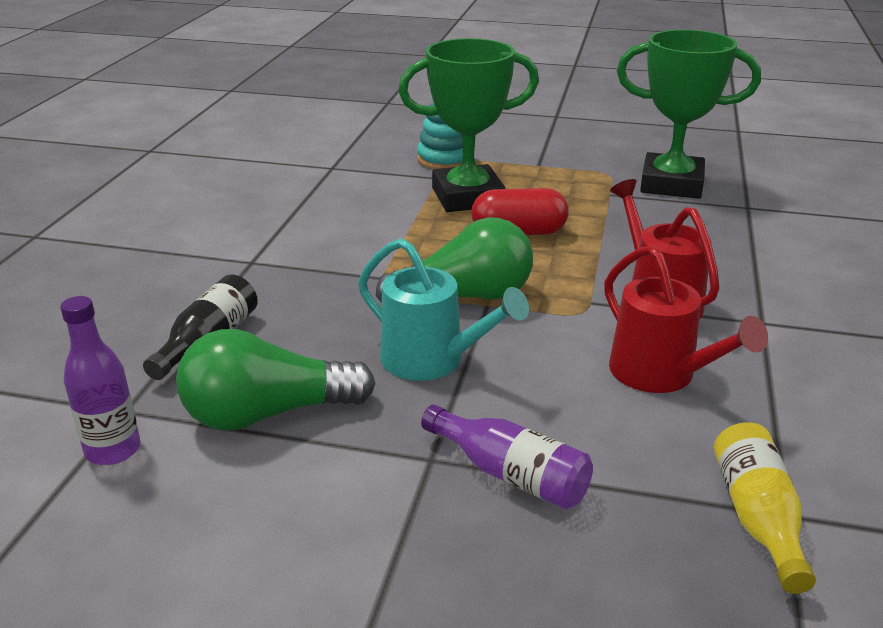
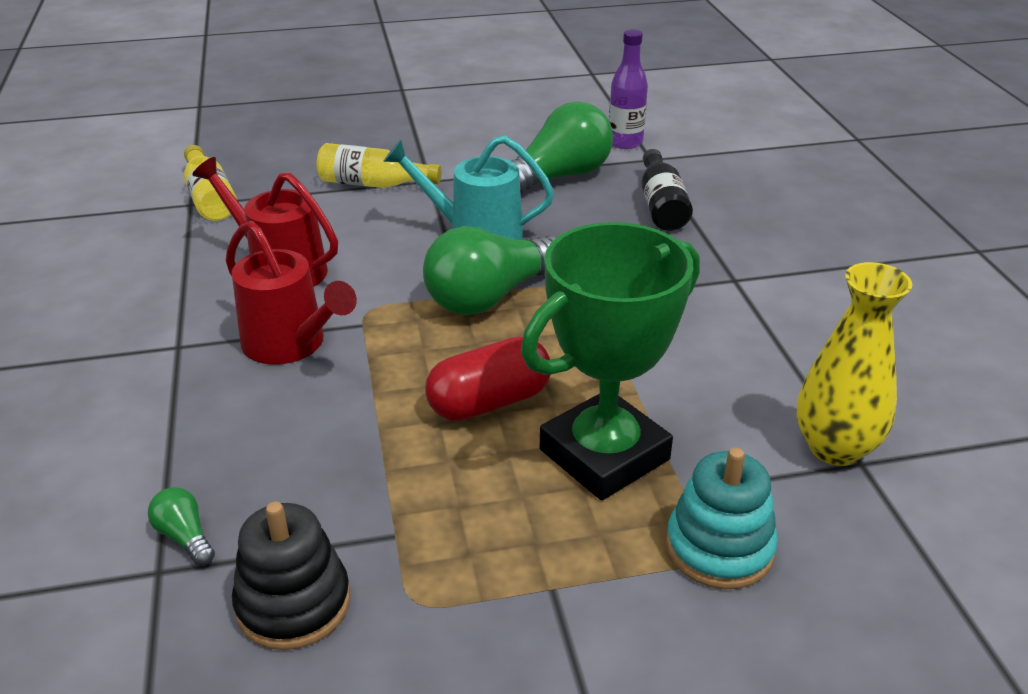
camera: 155 degrees right, 5 degrees up
(336, 174) = (835, 448): none -> yellow vase
(511, 474) = (373, 184): purple bottle -> yellow bottle
(671, 184) = (293, 603): green trophy -> black stacking toy
(734, 215) = (185, 537): none -> green light bulb

